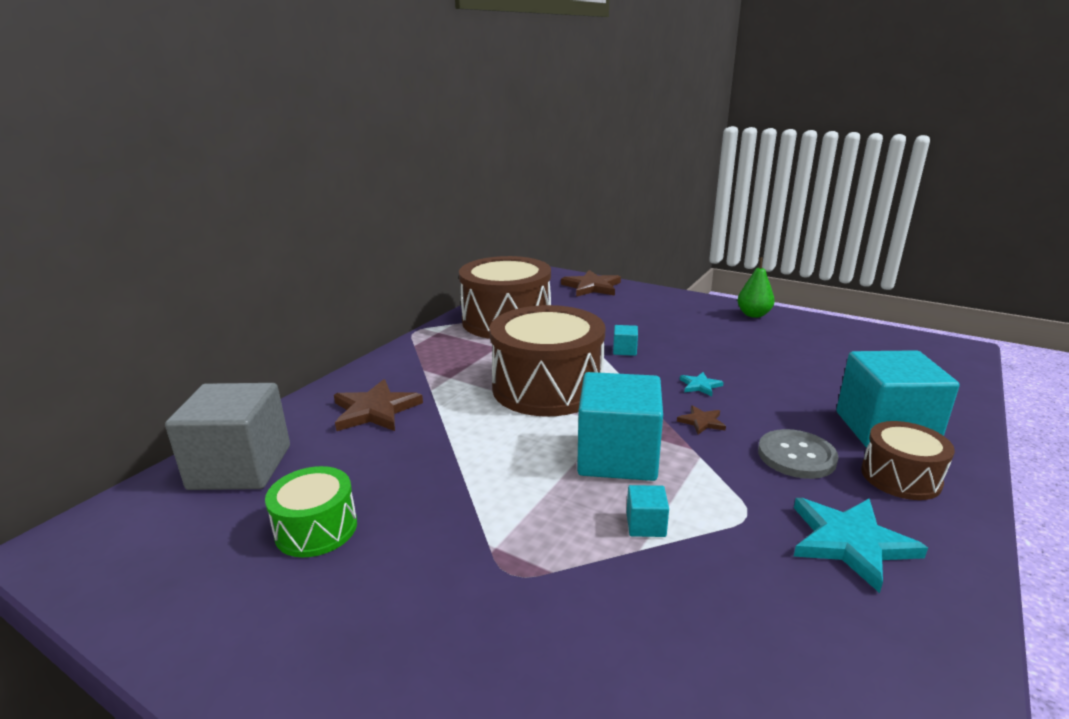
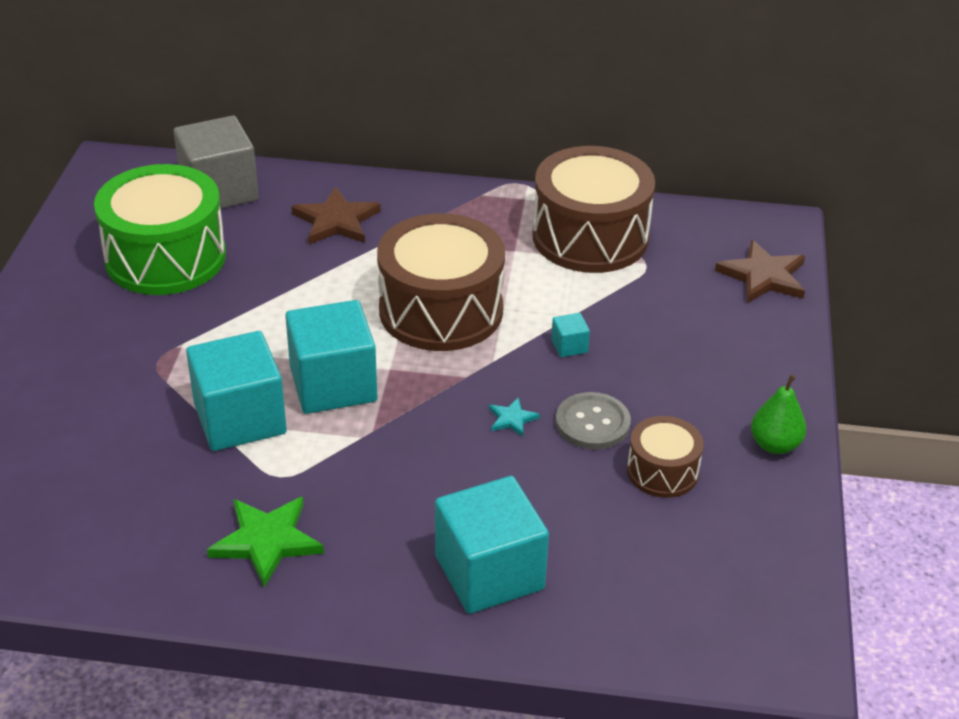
camera: 65 degrees right, 15 degrees up
(316, 529) = (165, 257): green drum -> green drum, size x1.95
(646, 525) = (240, 419): turquoise cube -> turquoise cube, size x2.44
(701, 422) = (429, 430): brown star -> none
(796, 456) = (395, 503): grey button -> grey button (592, 423)
(850, 543) = (266, 541): turquoise star -> green star
(900, 477) = (392, 580): brown drum -> brown drum (662, 471)

